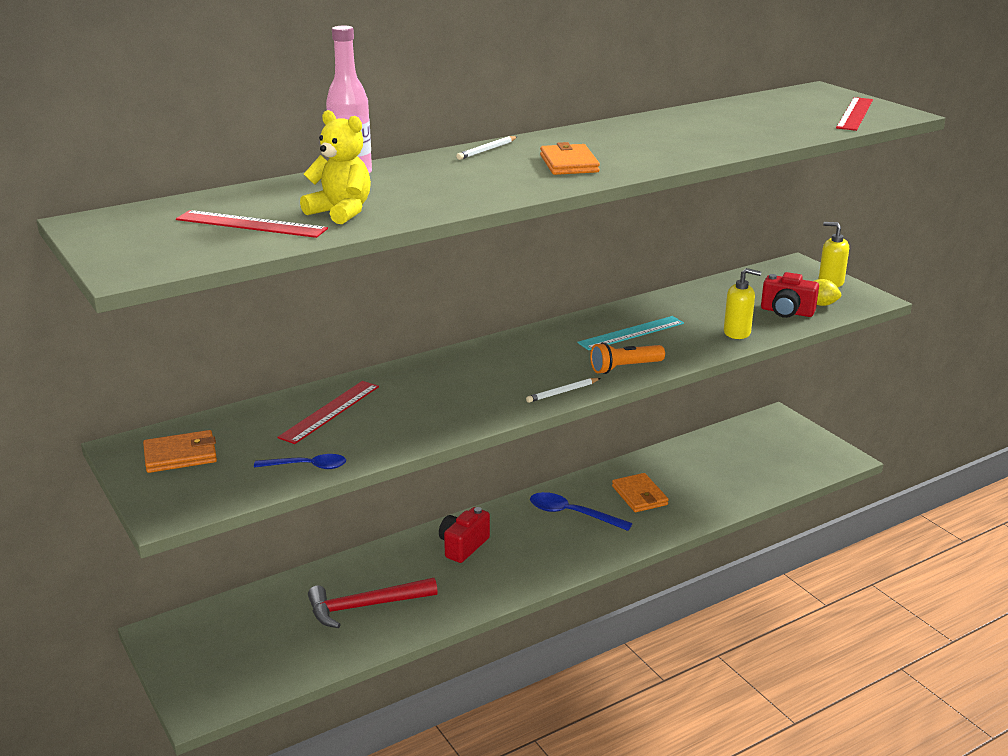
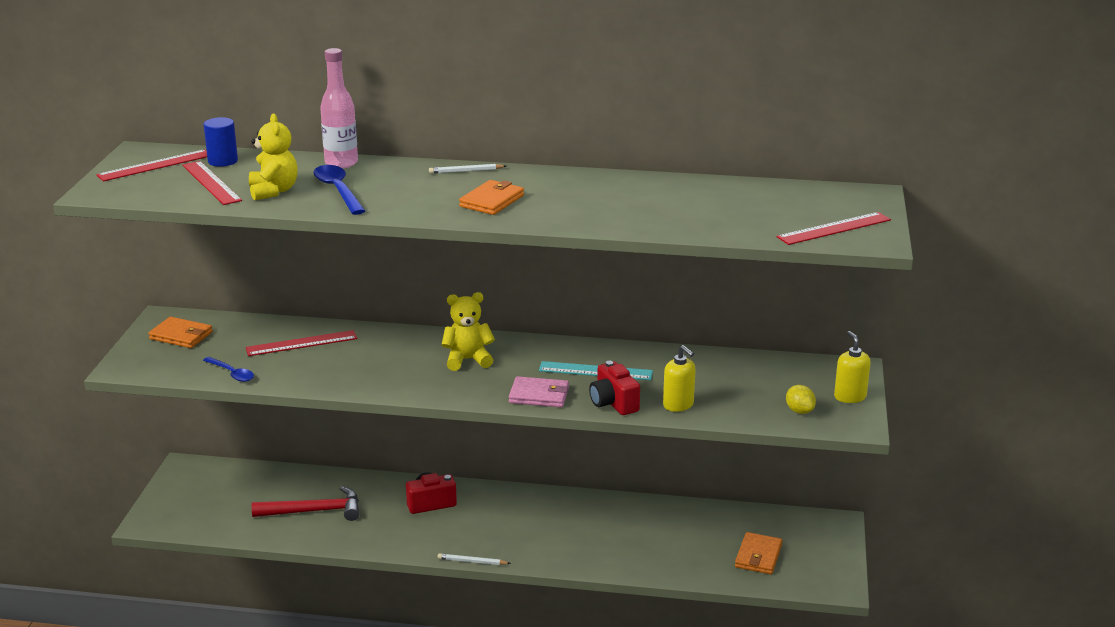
camera: 40 degrees right, 0 degrees up
(140, 228) = (155, 165): none -> red ruler
(215, 204) = (223, 161): none -> blue cylinder
(365, 606) = (314, 511): red hammer -> red hammer turned 150 degrees clockwise
(513, 365) = (467, 360): none -> yellow teddy bear
(562, 392) = (463, 394): white pencil -> white pencil (472, 561)
(572, 514) = (539, 518): blue spoon -> blue spoon (338, 190)
(625, 368) = (539, 395): orange flashlight -> pink wallet
(639, 495) = (611, 530): orange wallet -> orange wallet (758, 556)
(786, 312) = (755, 405): red camera -> red camera (613, 403)

